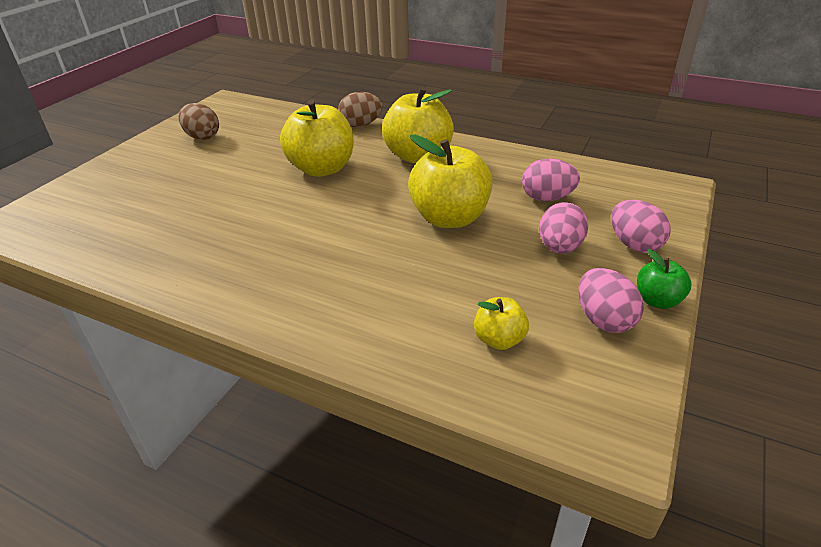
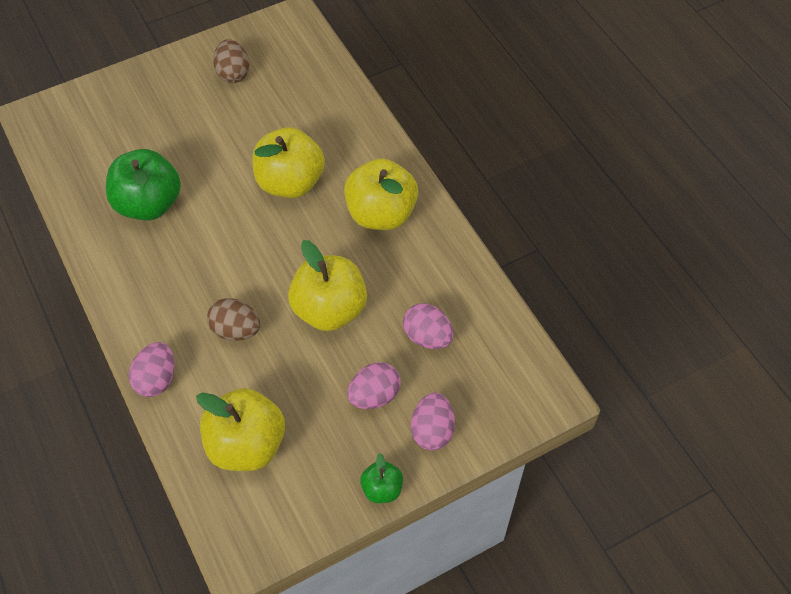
camera: 35 degrees right, 20 degrees up
(197, 229) = (148, 204): none -> green apple
(361, 125) = (376, 134): brown egg -> brown egg (236, 330)
(499, 340) = (246, 445): yellow apple -> yellow apple, size x1.99
(603, 320) = (327, 477): pink egg -> pink egg (156, 379)

